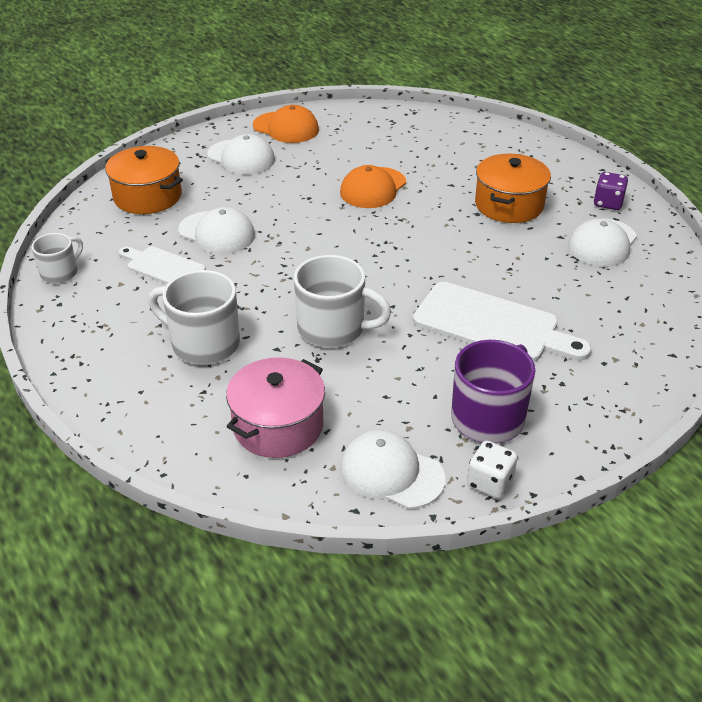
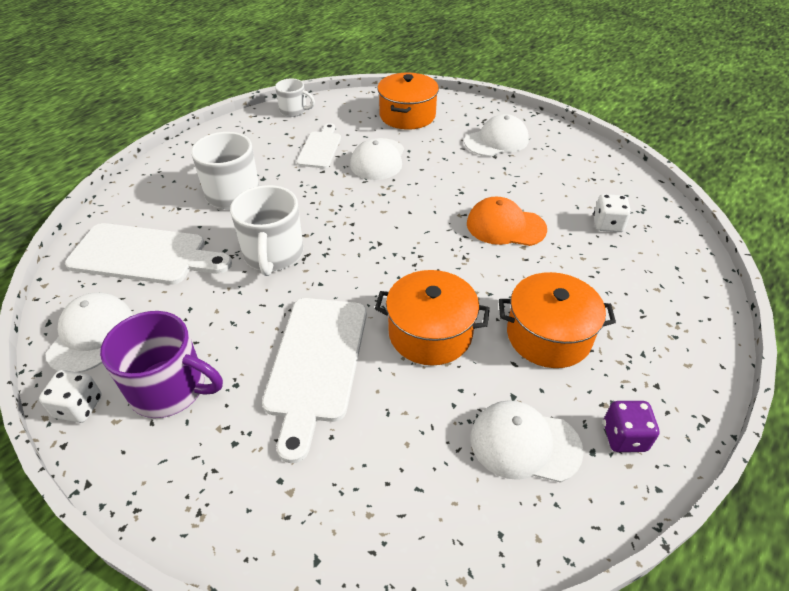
camera: 70 degrees right, 5 degrees up
(241, 157) = (496, 141): white cap -> white cap turned 135 degrees counterclockwise
(278, 425) = (144, 255): pink pot -> white cutting board
(286, 128) = (566, 150): orange cap -> none
(400, 141) = (607, 224): none -> white dice
(483, 258) = (430, 333): none -> orange pot

